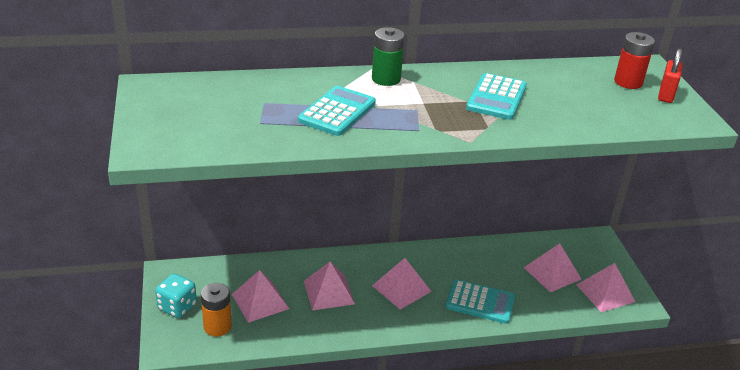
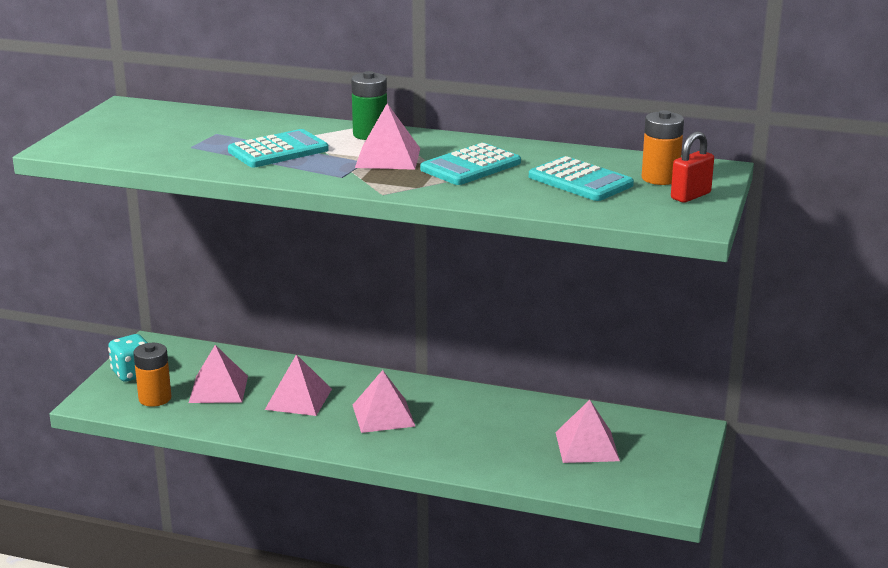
camera: 30 degrees right, 10 degrees down
(480, 302) = (462, 450): turquoise calculator -> turquoise calculator (580, 181)
(605, 293) = (636, 481): pink pyramid -> pink pyramid (388, 157)
(628, 82) = (660, 178): red battery -> orange battery

